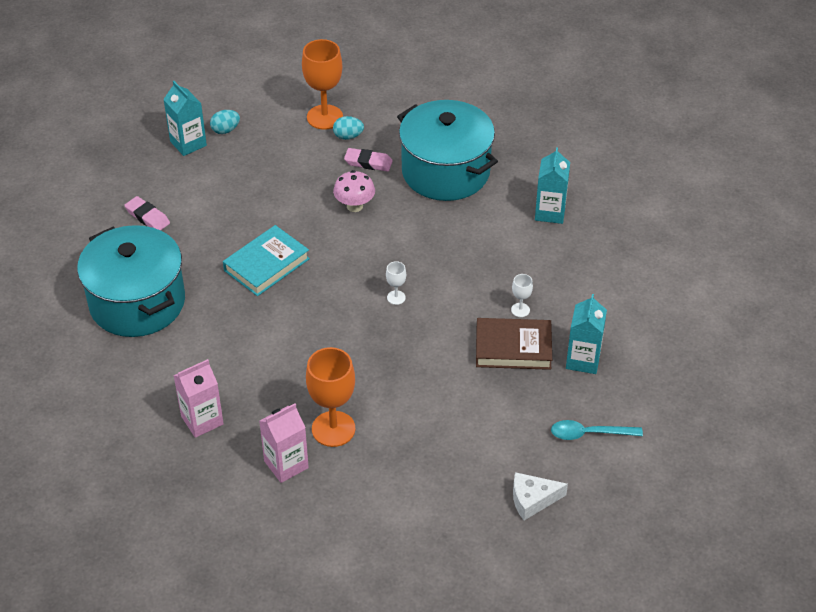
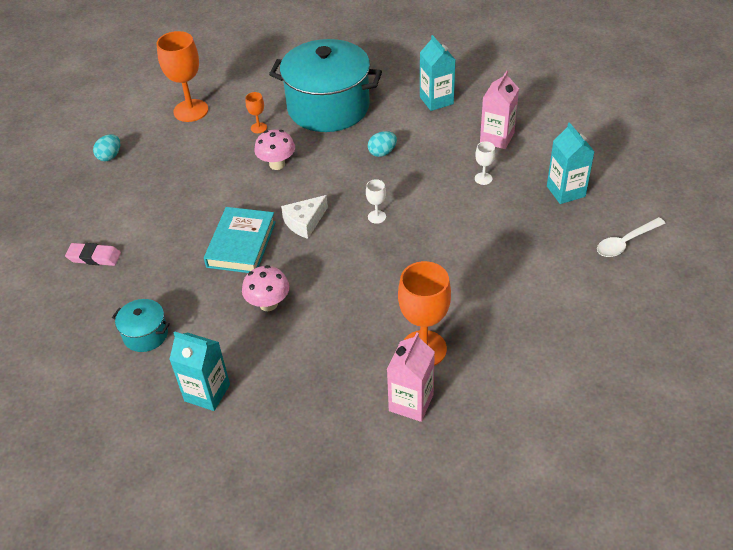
camera: 30 degrees left, 0 degrees up
(137, 302) = (145, 334): turquoise pot -> turquoise pot, size x0.43
(188, 143) = (83, 181): turquoise carton -> turquoise carton (207, 393)
(202, 420) = (299, 406): pink carton -> pink carton (497, 138)
(246, 327) = (268, 304): none -> pink mushroom
(348, 136) = (224, 116): turquoise egg -> turquoise egg (382, 152)
(368, 162) = (258, 128): pink eraser -> orange goblet
(513, 348) = (506, 209): brown book -> none
(532, 500) = (636, 316): white cheese -> white cheese (304, 222)
(589, 433) = (625, 242): turquoise spoon -> white spoon

